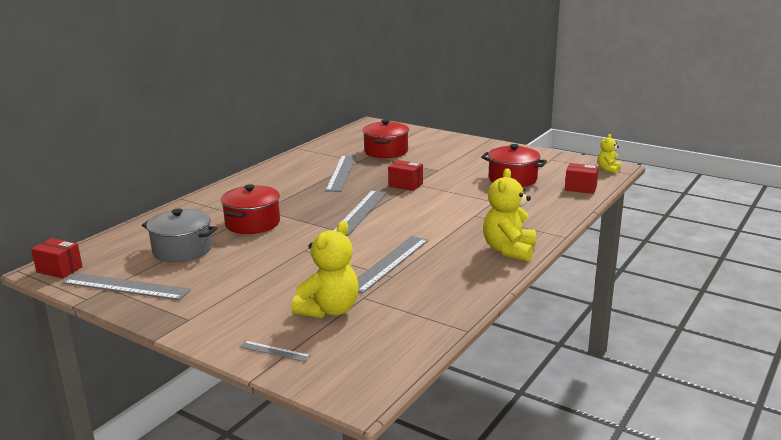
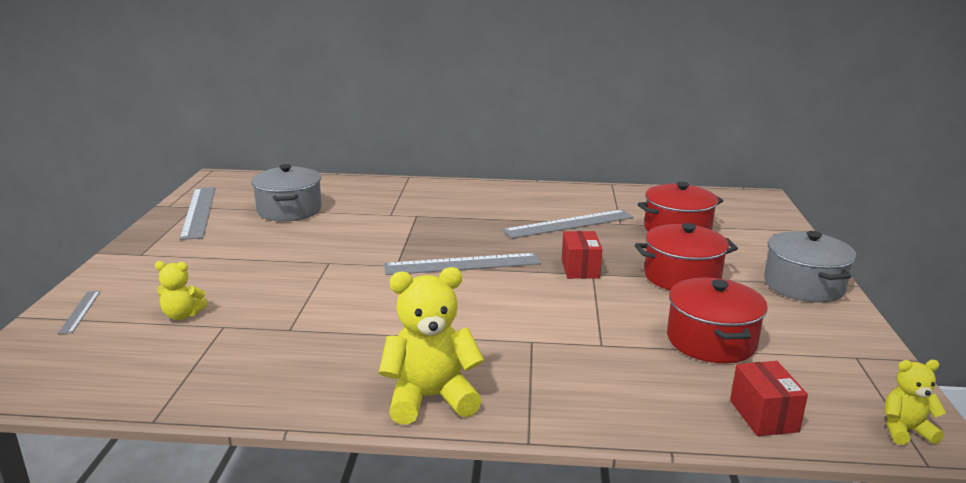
camera: 60 degrees right, 0 degrees up
(59, 269) = (220, 181): red box -> none
(252, 223) = (377, 221): red pot -> red pot (682, 277)
(329, 310) = (182, 315): yellow teddy bear -> yellow teddy bear, size x0.54
(388, 263) = (325, 318): grey ruler -> none
(480, 147) = (803, 285): none -> grey pot

